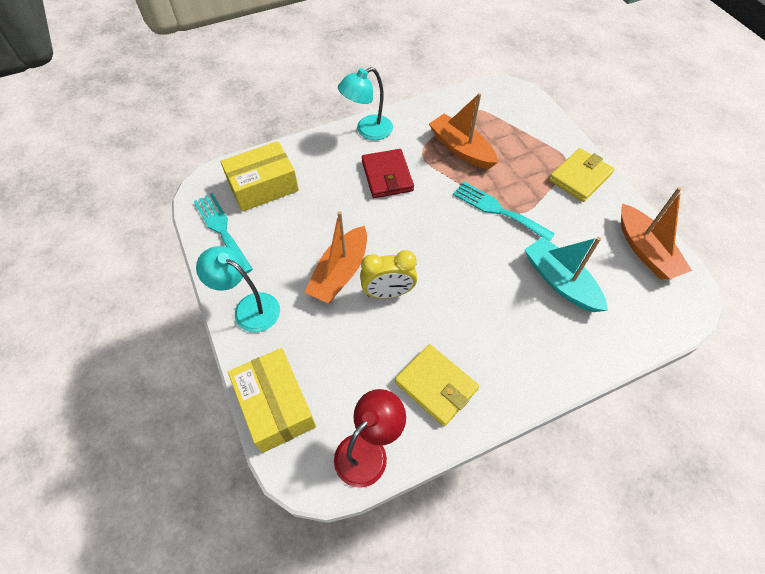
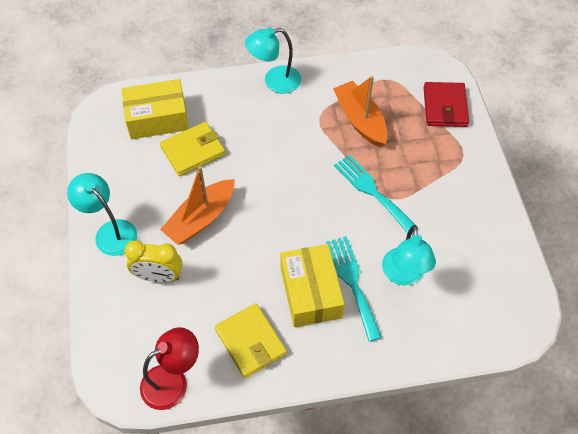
camera: 15 degrees right, 0 degrees up
(222, 230) = (107, 153): turquoise fork -> turquoise fork (352, 282)
(275, 405) = (107, 323): yellow box -> yellow box (310, 292)
(387, 176) = (277, 133): red wallet -> red wallet (445, 107)
(388, 293) = (238, 247): yellow clock -> yellow clock (159, 277)
(560, 281) = (403, 275): turquoise boat -> turquoise lamp
(580, 177) = (468, 175): yellow wallet -> yellow wallet (193, 151)
(645, 250) = (502, 265): orange boat -> none

